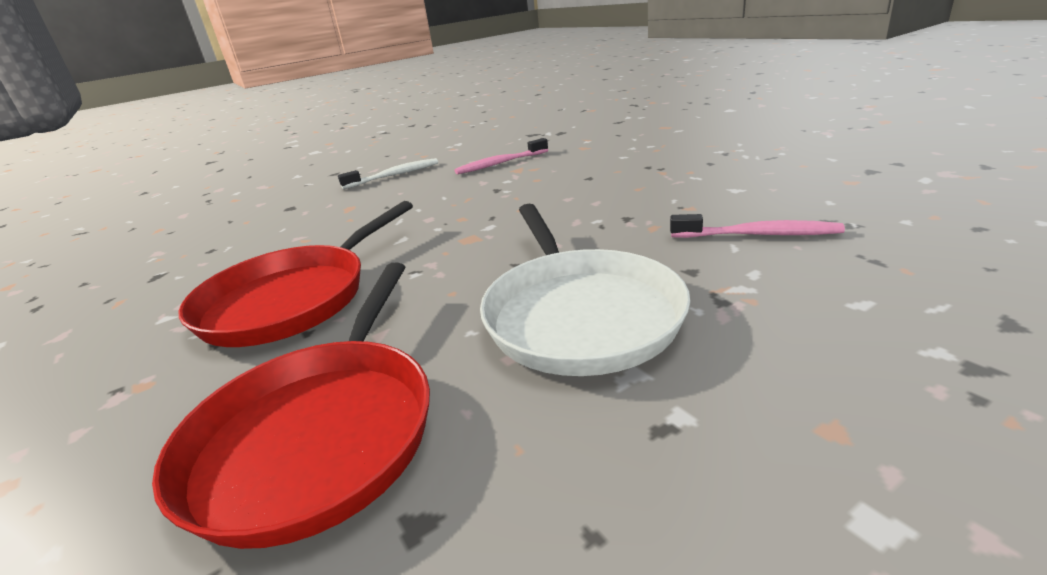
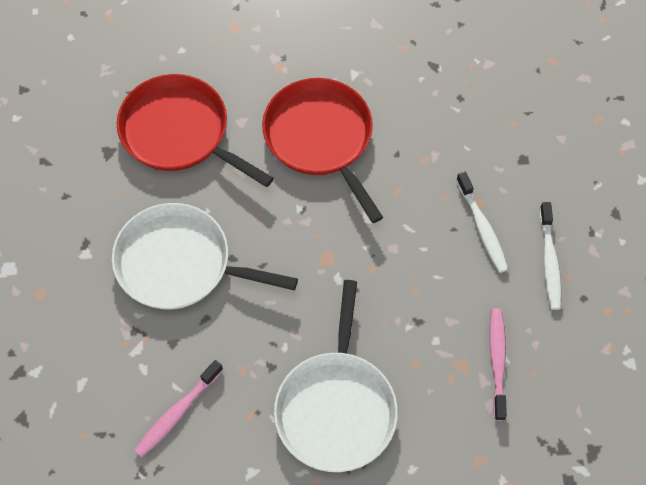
camera: 115 degrees right, 35 degrees up
(377, 199) = (482, 228): none -> white toothbrush
(619, 186) = (336, 407): none -> white pan

